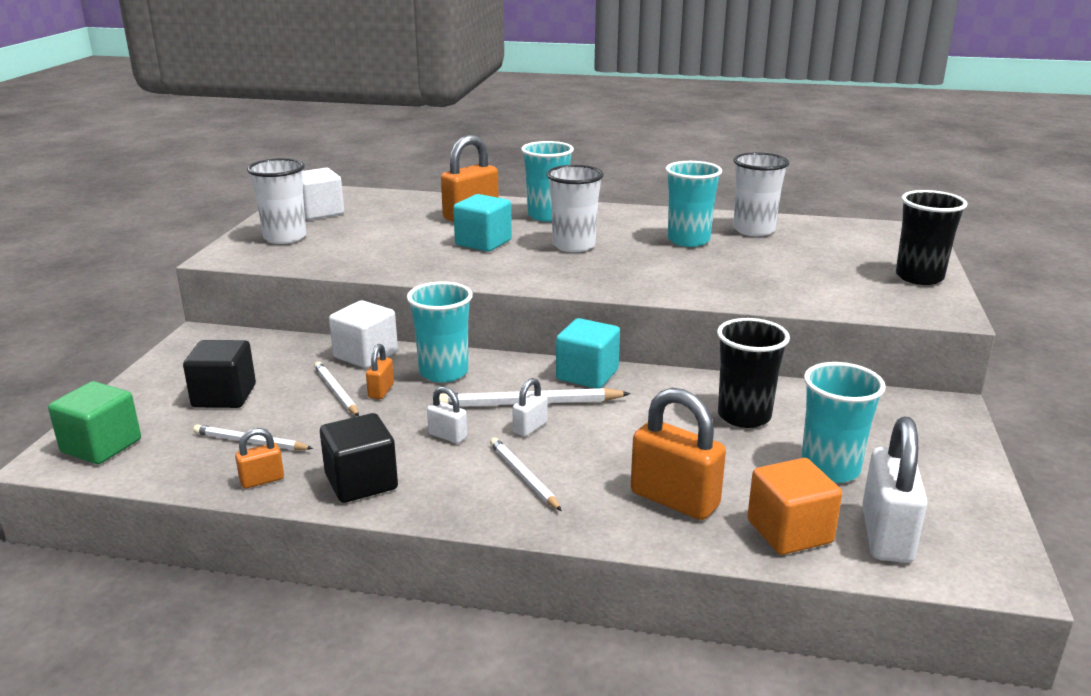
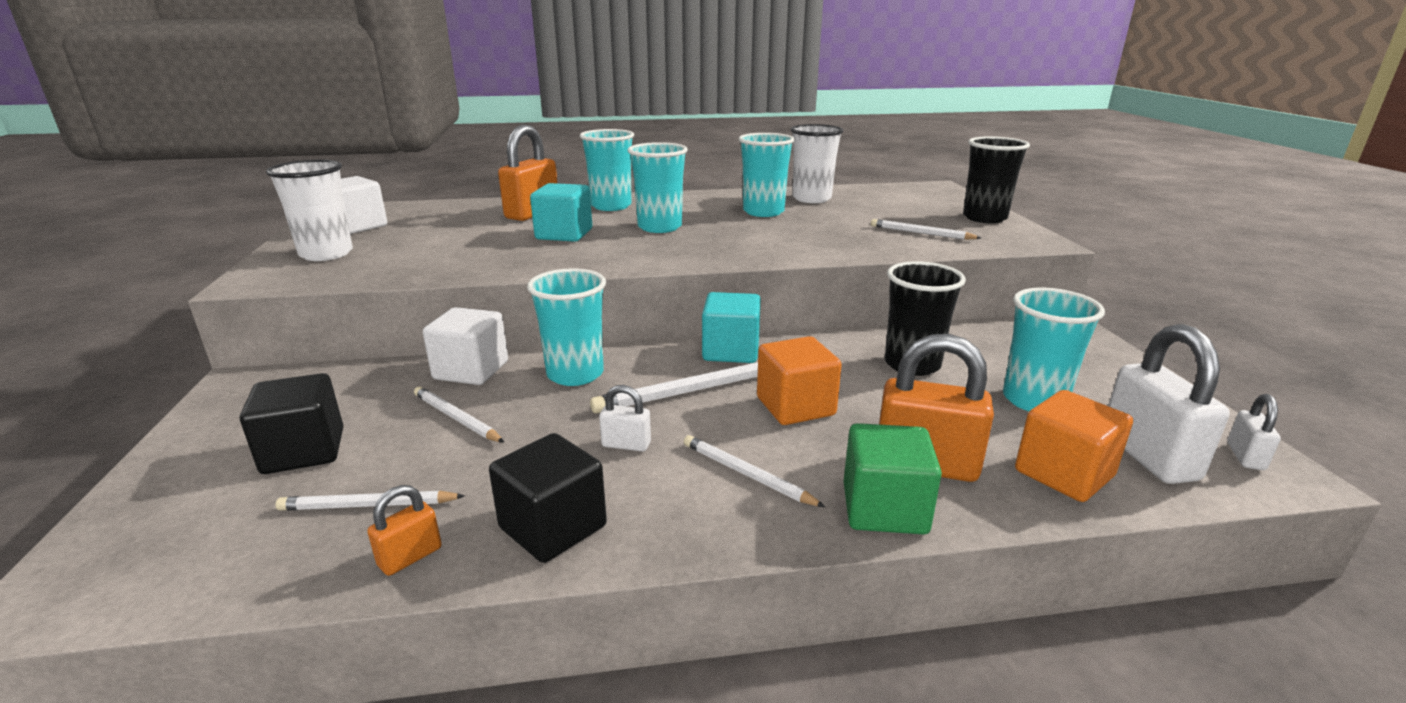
camera: 20 degrees left, 0 degrees up
(101, 446) = (127, 562): green cube -> green cube (884, 509)
(381, 391) = (513, 407): orange padlock -> none
(530, 428) = (713, 416): white padlock -> white padlock (1245, 457)
(574, 245) = (659, 227): white cup -> turquoise cup
(605, 432) = (795, 406): none -> orange cube
(827, 286) = (921, 233): none -> white pencil

